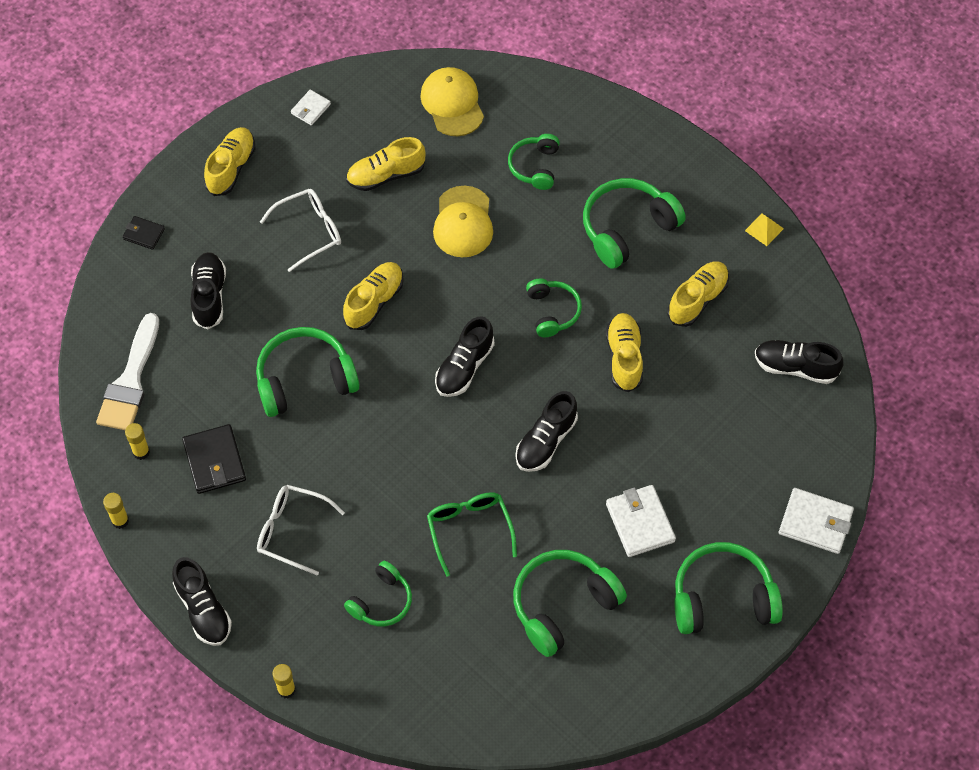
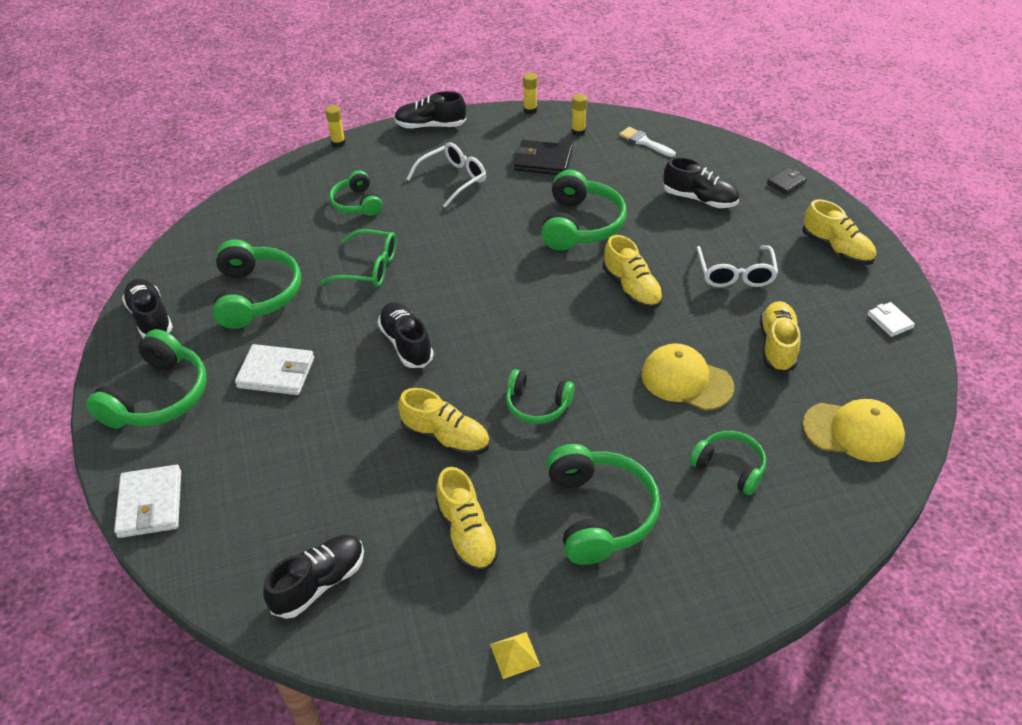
camera: 120 degrees right, 15 degrees down
(130, 381) = (644, 142): white brush -> white brush, size x0.57
(464, 367) = (522, 320): black shoe -> black shoe (150, 318)
(815, 523) = (150, 504): white wallet -> white wallet turned 60 degrees counterclockwise

